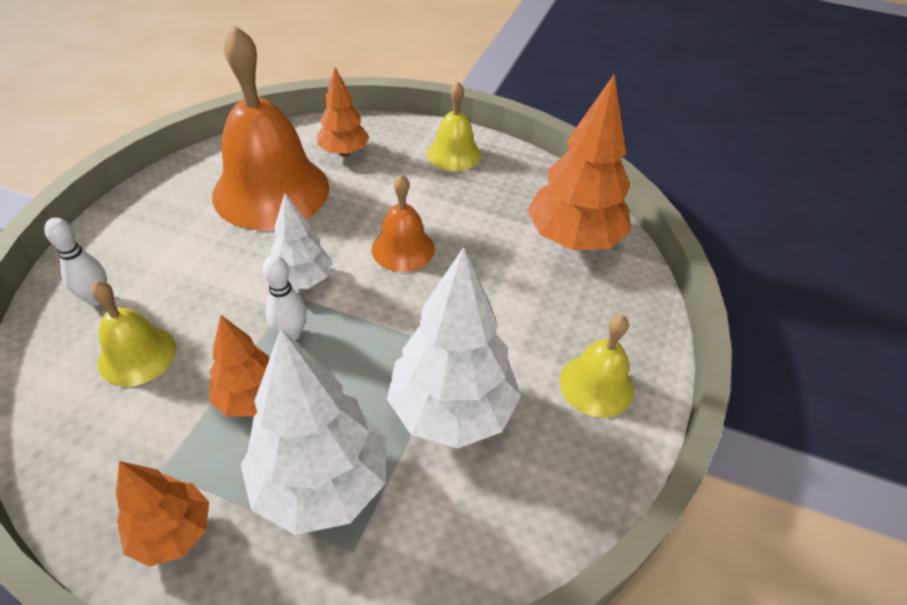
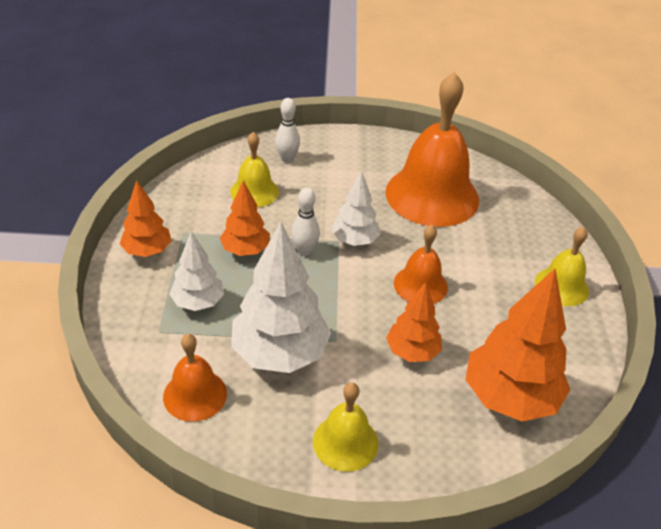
camera: 70 degrees right, 5 degrees down
(321, 483) = (198, 302): white tree -> white tree, size x0.58
(344, 152) = (506, 218): orange tree -> orange tree (412, 352)
(486, 527) = (195, 395): none -> orange bell

